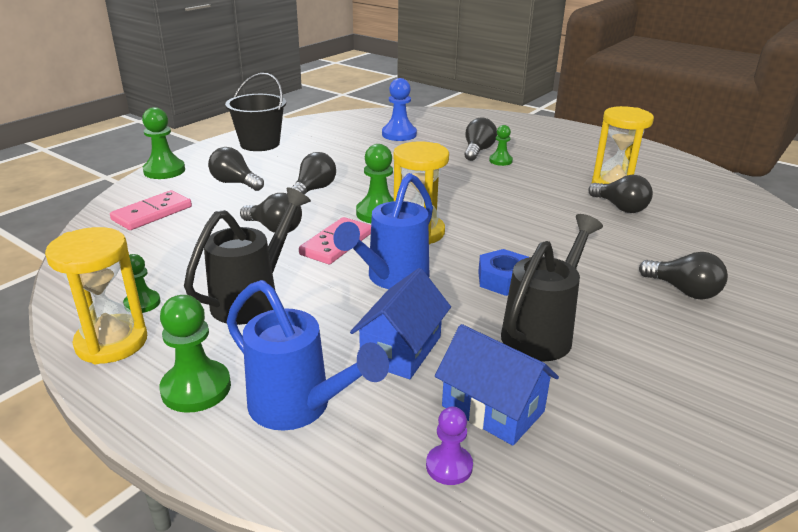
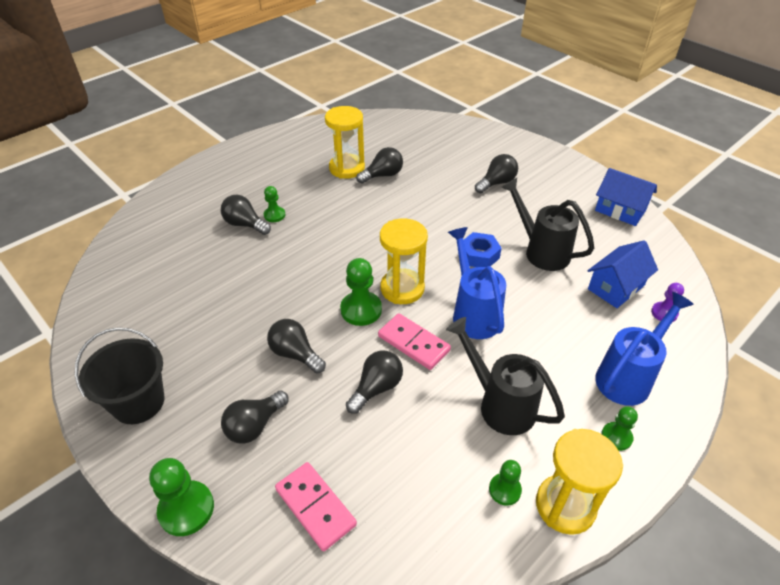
camera: 80 degrees left, 15 degrees up
(196, 388) = (616, 437): green pawn -> green pawn, size x0.61
(392, 278) = (473, 313): blue watering can -> blue watering can turned 150 degrees counterclockwise
(399, 134) = (173, 272): blue pawn -> none
(401, 349) = (563, 319): blue house -> blue house (620, 210)

